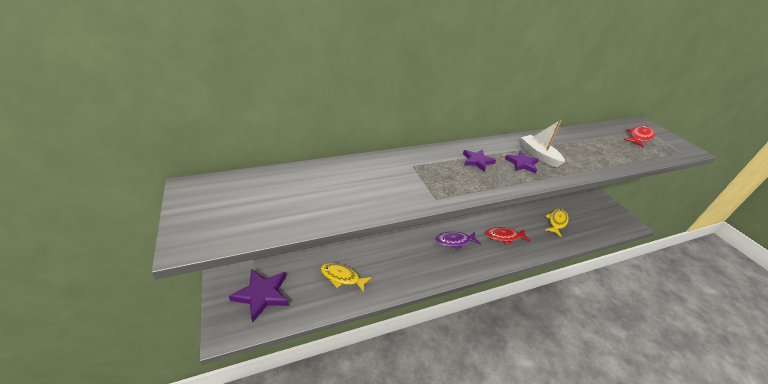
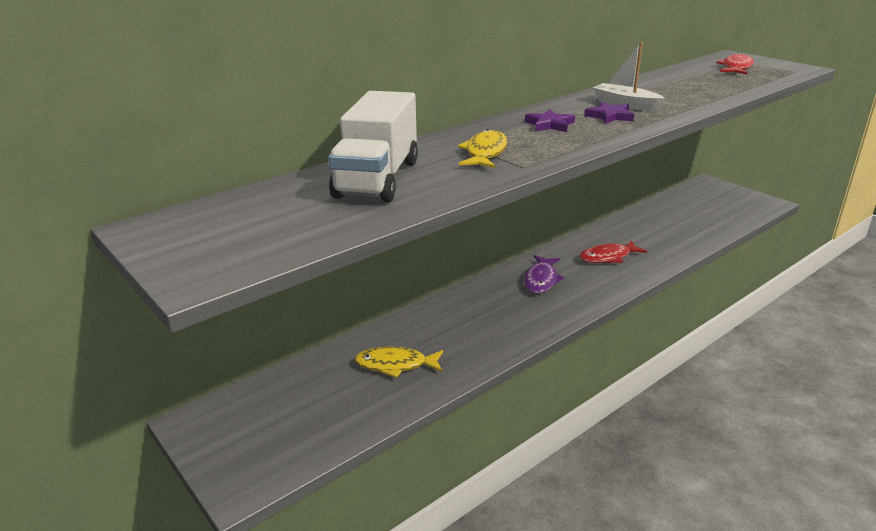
camera: 15 degrees left, 10 degrees down
(262, 295) = (276, 422): purple star -> none
(341, 183) = (377, 179): none -> white truck
(454, 241) = (541, 280): purple fish -> purple fish turned 45 degrees counterclockwise
(556, 222) = (669, 223): yellow fish -> yellow fish (485, 153)

